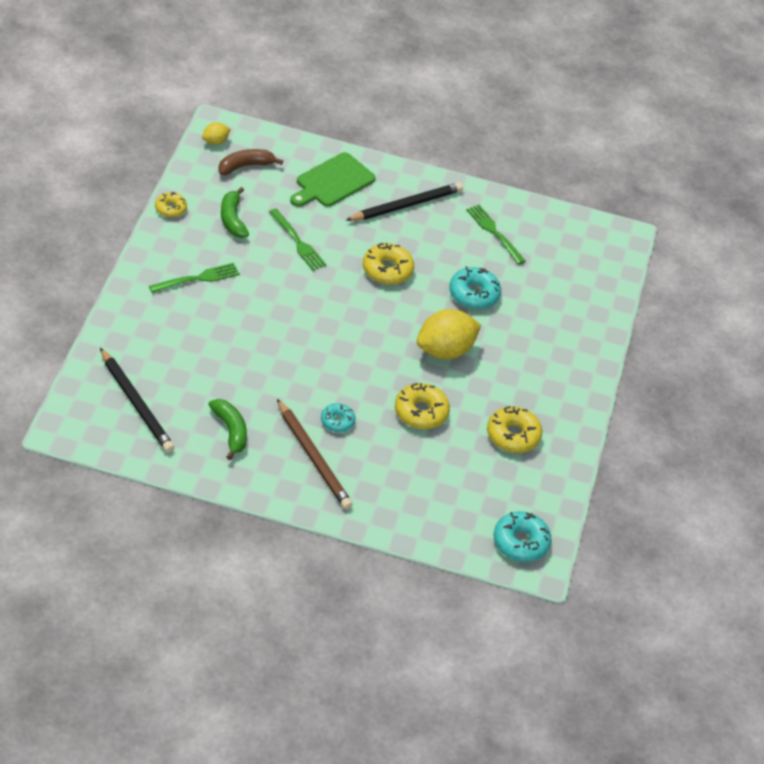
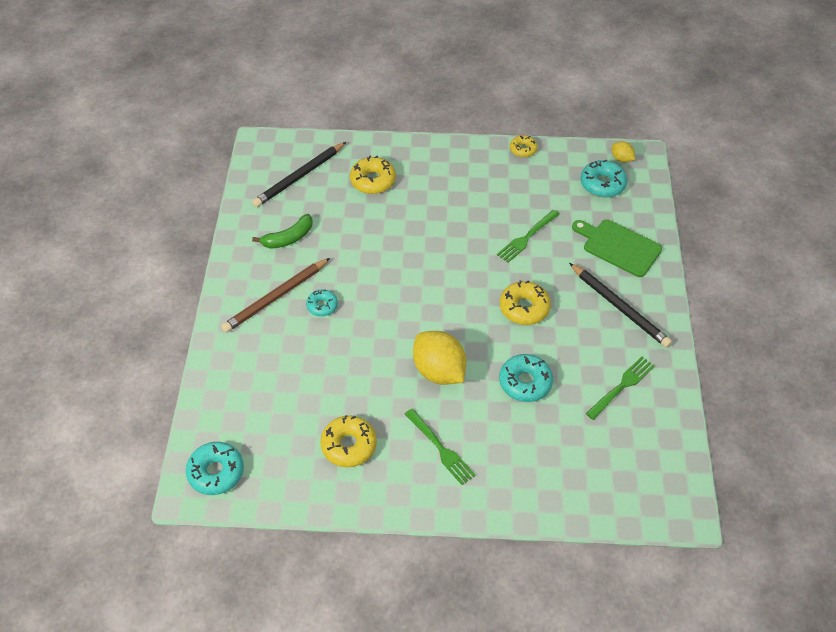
camera: 85 degrees right, 5 degrees up
(197, 278) = (450, 183): green fork -> green fork (440, 448)
(232, 219) = (531, 189): green banana -> none
(245, 166) = (602, 184): brown banana -> turquoise donut
(421, 412) = (354, 365): yellow donut -> yellow donut (373, 181)

